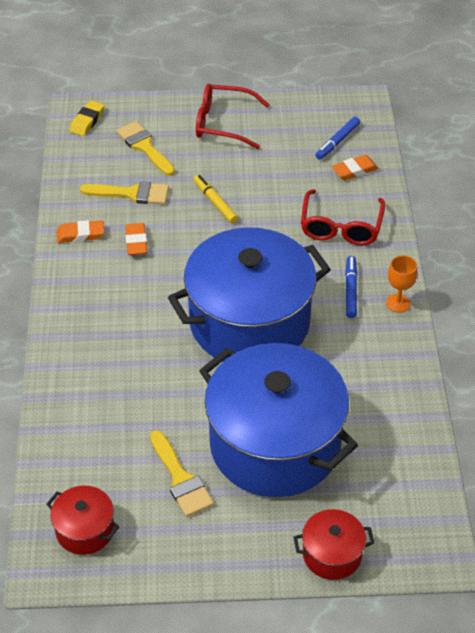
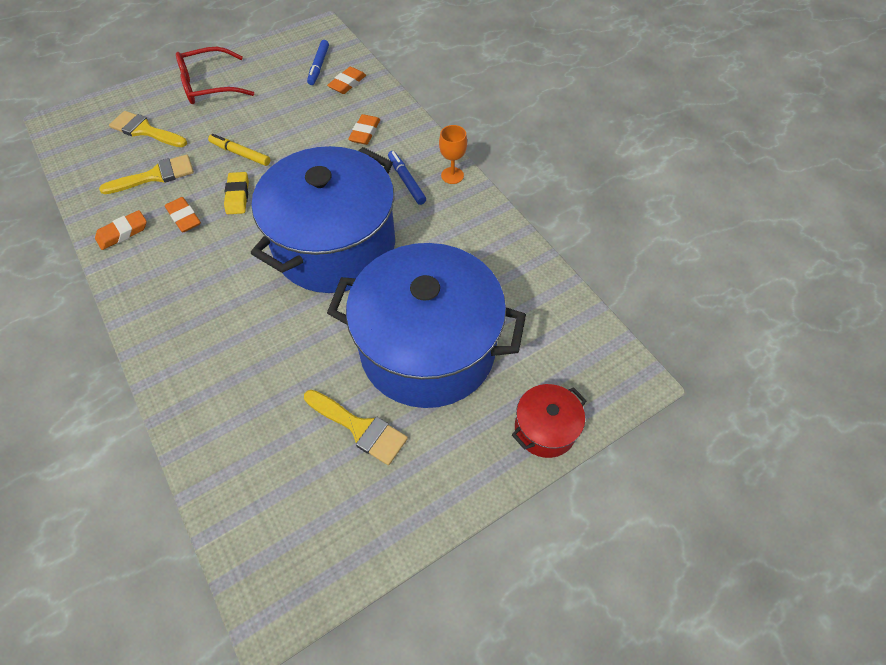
camera: 30 degrees left, 10 degrees up
(85, 530) = (292, 537): red pot -> none
(87, 121) = (75, 128): yellow eraser -> yellow eraser (237, 196)
(341, 227) = (365, 132): red glasses -> orange eraser

